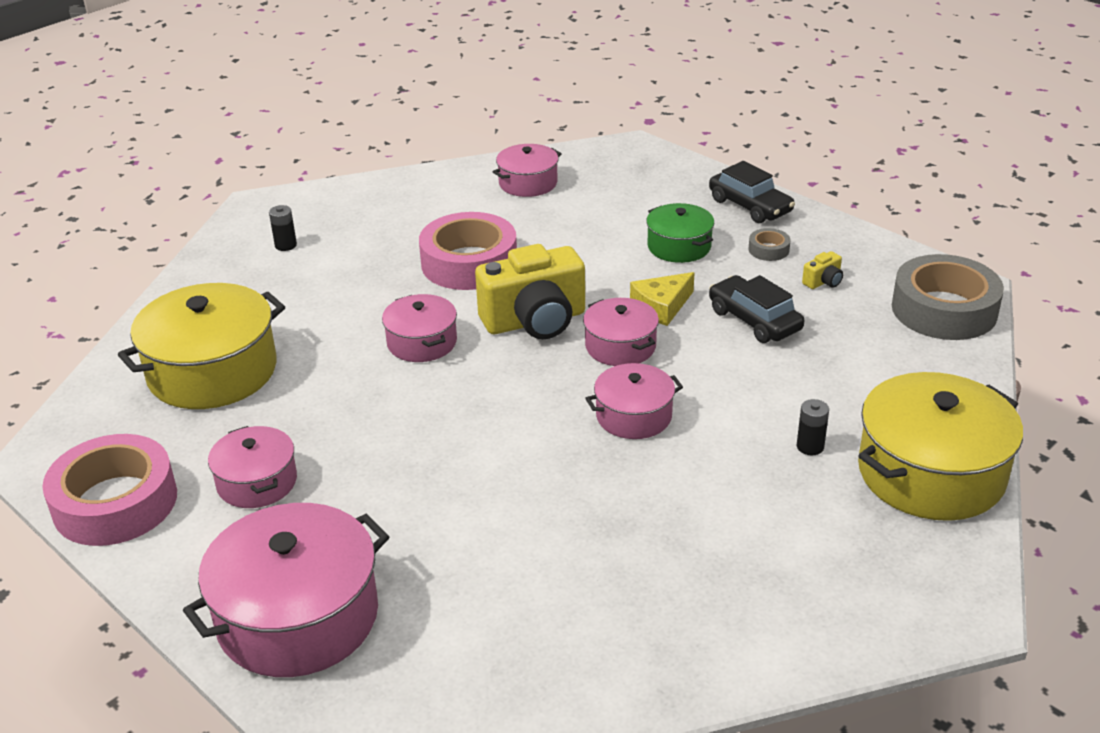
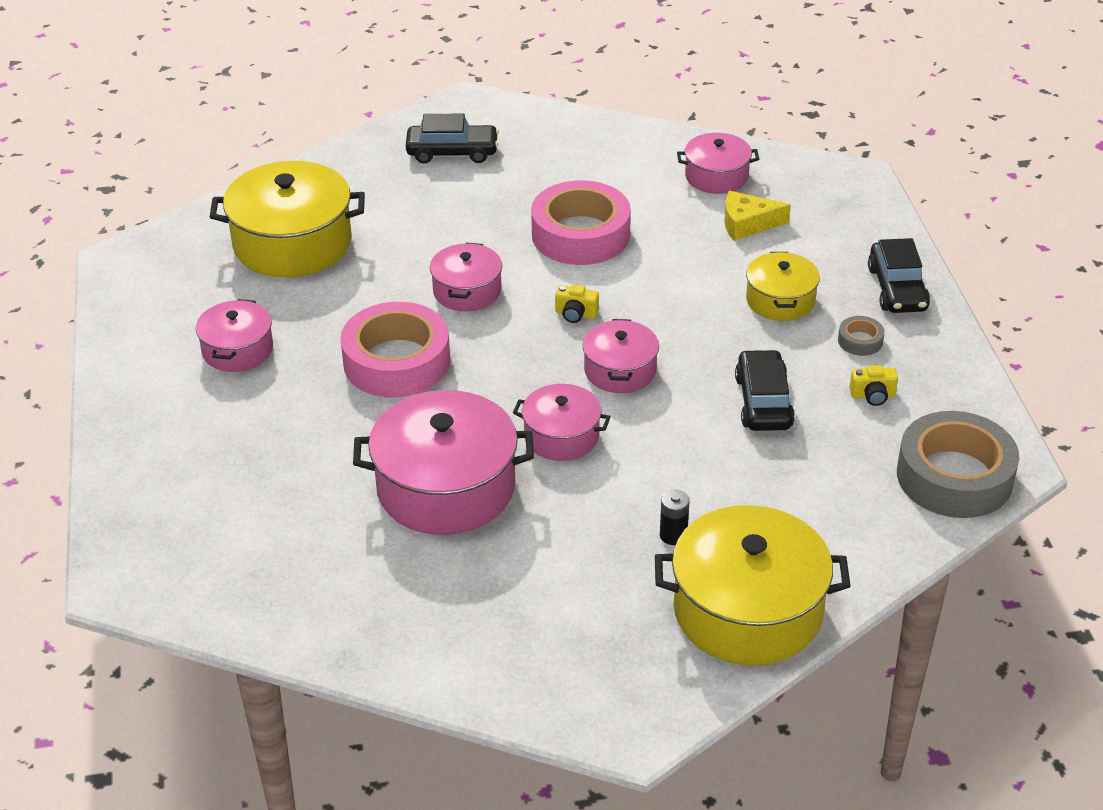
camera: 35 degrees right, 5 degrees up
(115, 502) = (135, 318): pink tape -> pink tape (396, 362)
(285, 245) = (452, 152): black battery -> black car
(298, 617) = (168, 465): pink pot -> pink pot (446, 487)
(535, 321) = (576, 314): yellow camera -> yellow camera, size x0.40
(661, 307) = (696, 351): yellow cheese -> yellow cheese (747, 224)
(679, 246) = (780, 300): green pot -> yellow pot

